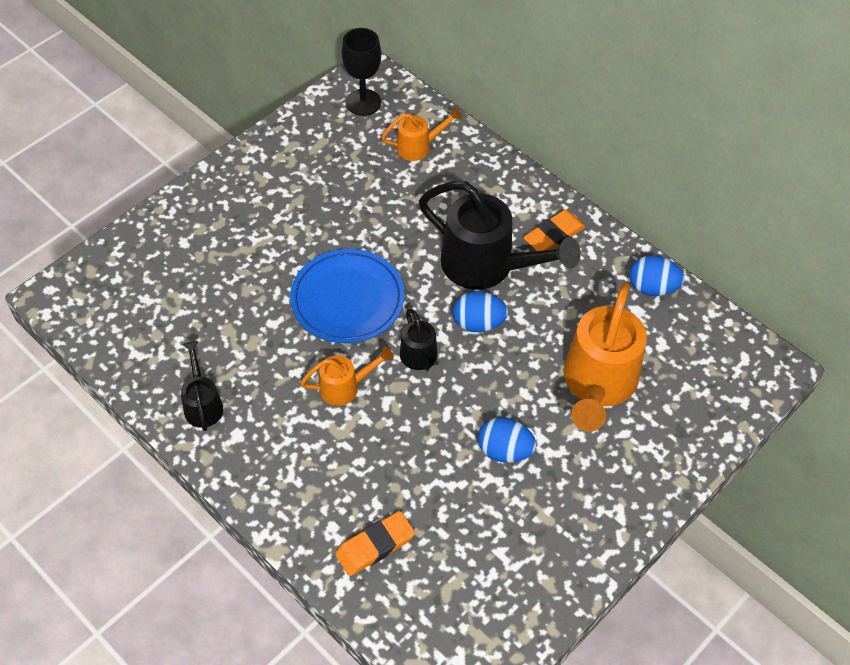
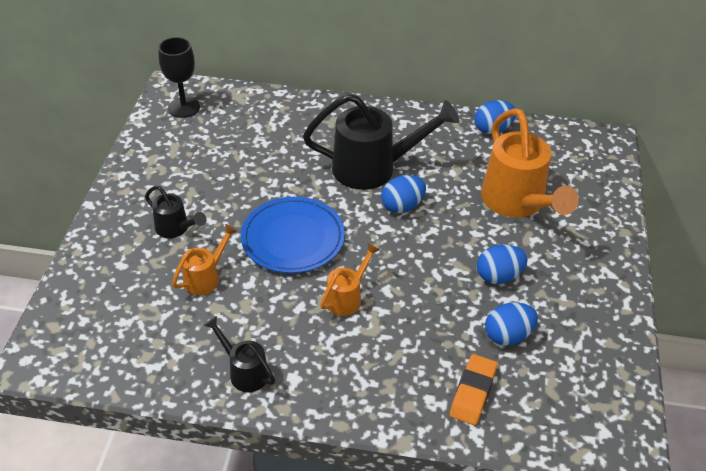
camera: 35 degrees left, 10 degrees down
(418, 147) = (252, 117): orange watering can -> orange watering can (205, 277)
(420, 359) = (384, 250): black watering can -> black watering can (175, 228)
(457, 514) = (508, 335): none -> blue egg
(554, 235) = (400, 129): orange eraser -> none

